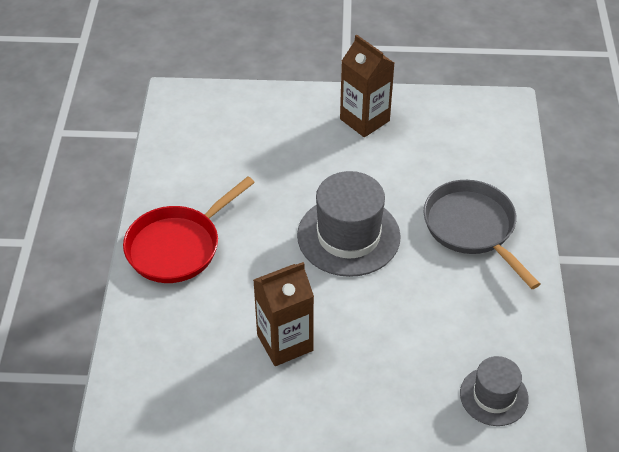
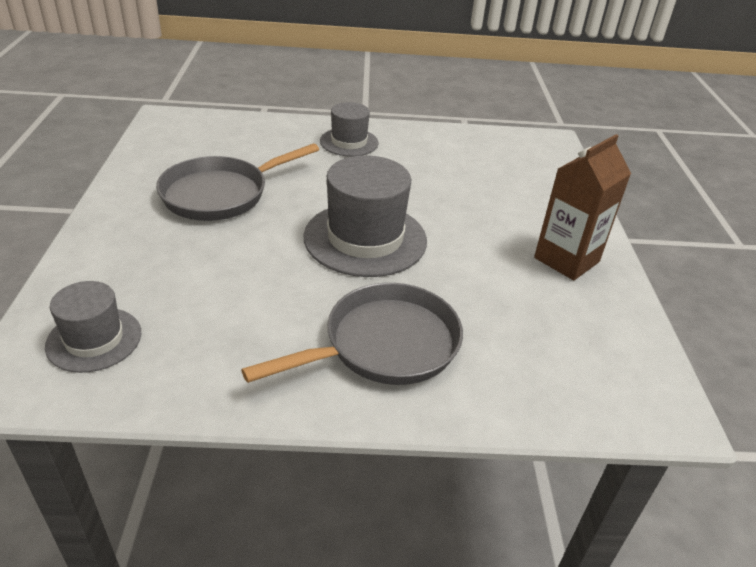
camera: 85 degrees right, 10 degrees down
(178, 246) = (349, 142): red pan -> grey hat
(285, 342) = (221, 194): brown carton -> grey pan

